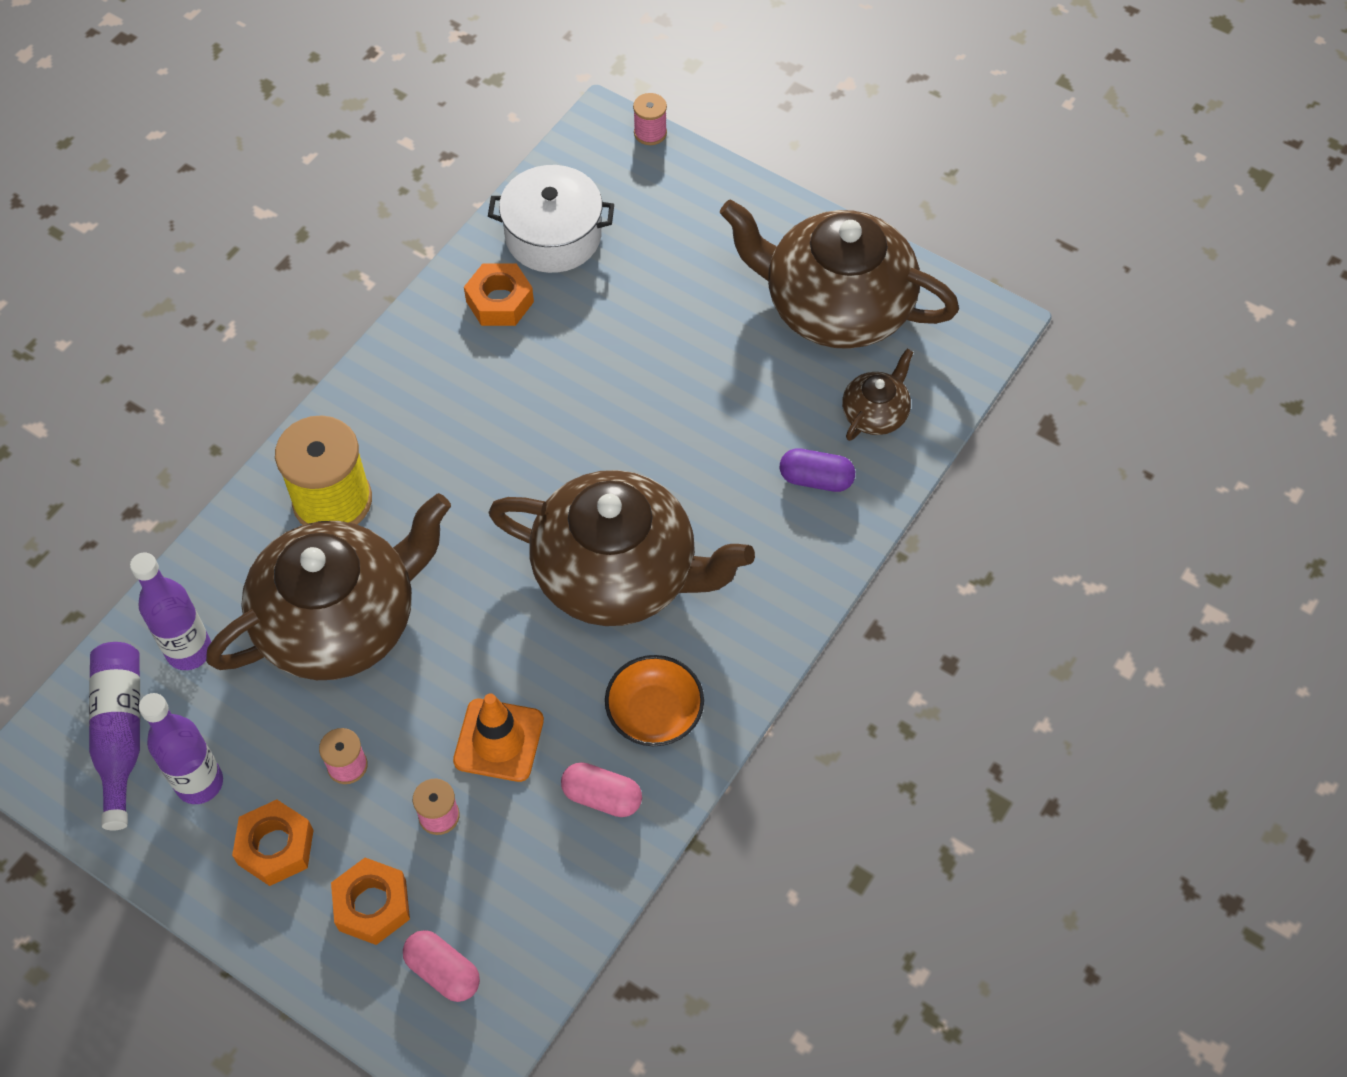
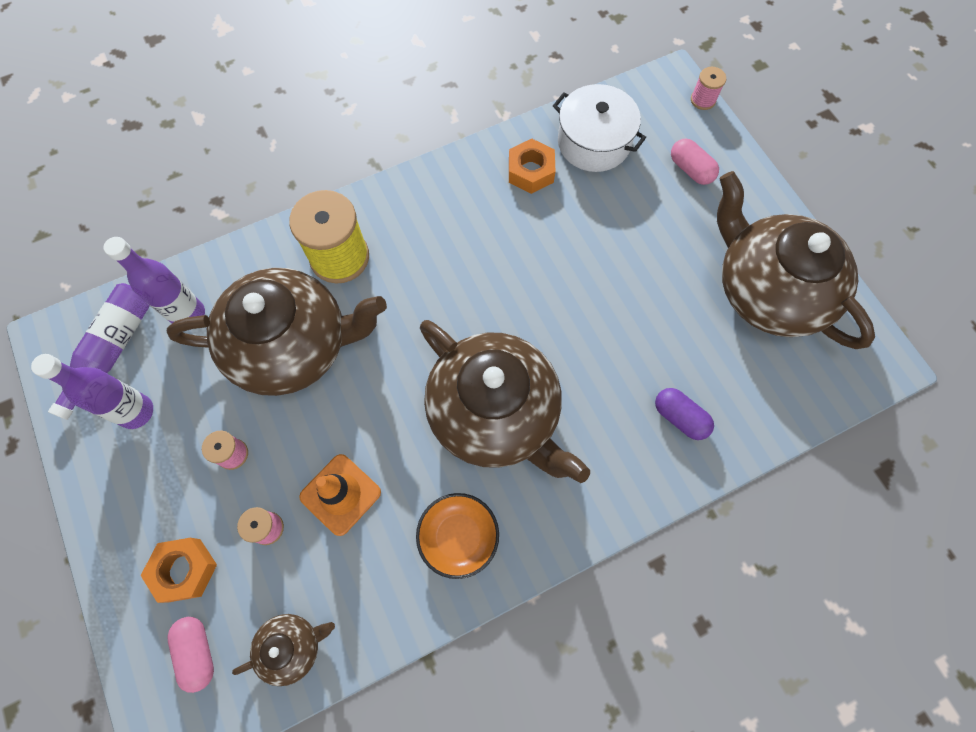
camera: 30 degrees right, 10 degrees up
(276, 847) = (152, 487): orange nut -> none
(602, 796) = (384, 581): pink capsule -> pink capsule (690, 169)
(875, 413) = (753, 389): brown teapot -> brown teapot (292, 646)

